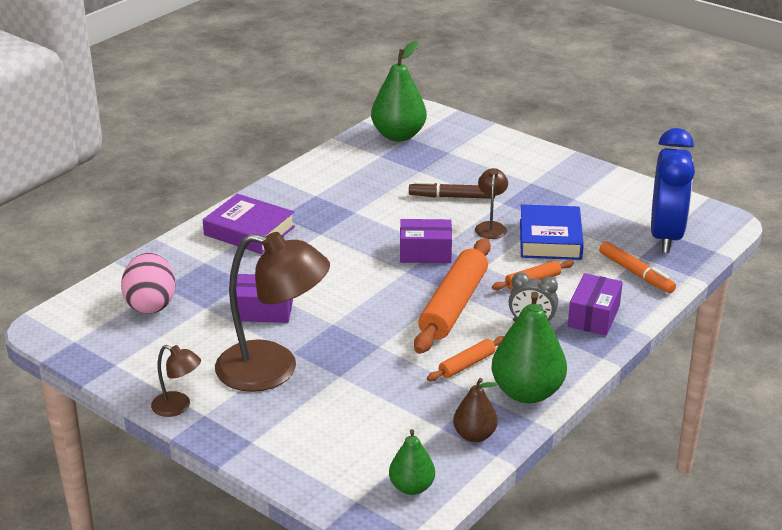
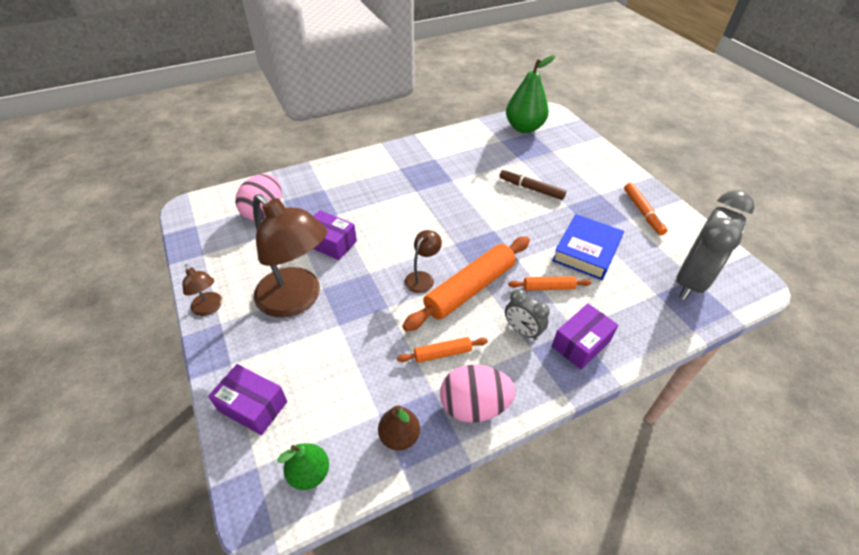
camera: 25 degrees right, 15 degrees up
(249, 231) = (371, 174): purple book -> none
(425, 253) = (480, 231): purple box -> purple box (253, 406)
(491, 226) = (545, 224): brown lamp -> brown lamp (422, 278)
(527, 392) = (474, 406): green pear -> pink egg
(636, 273) = (643, 311): orange marker -> orange marker (642, 212)
(665, 236) = (690, 281): blue clock -> grey clock

